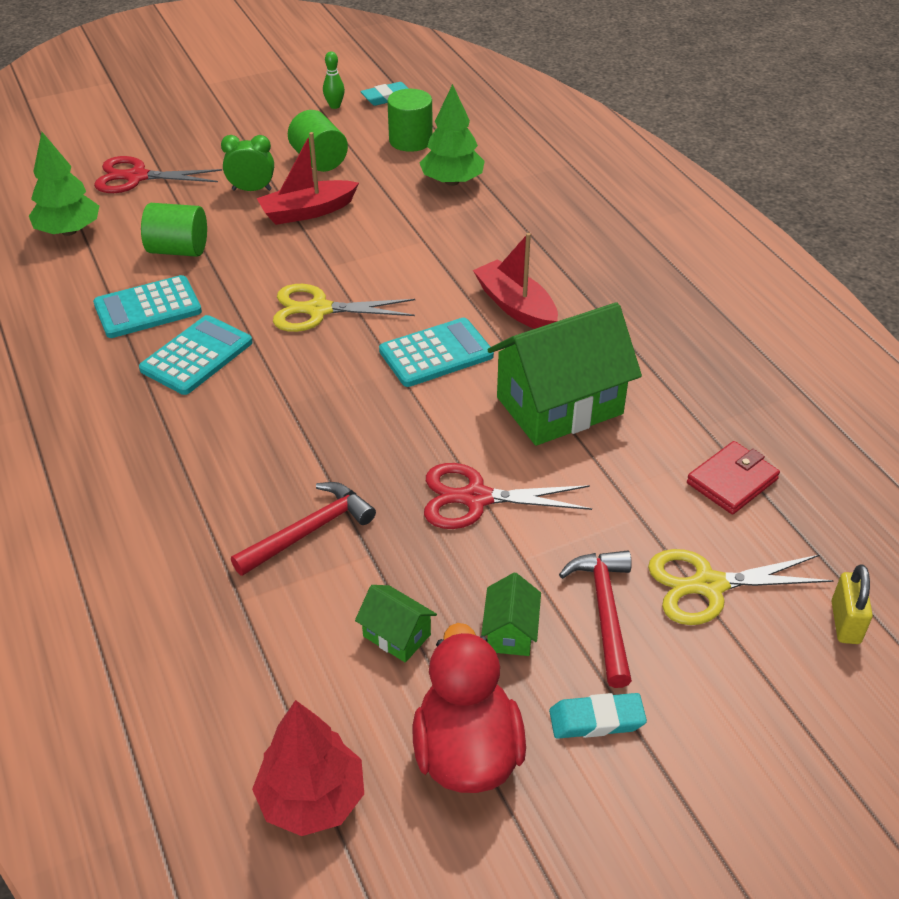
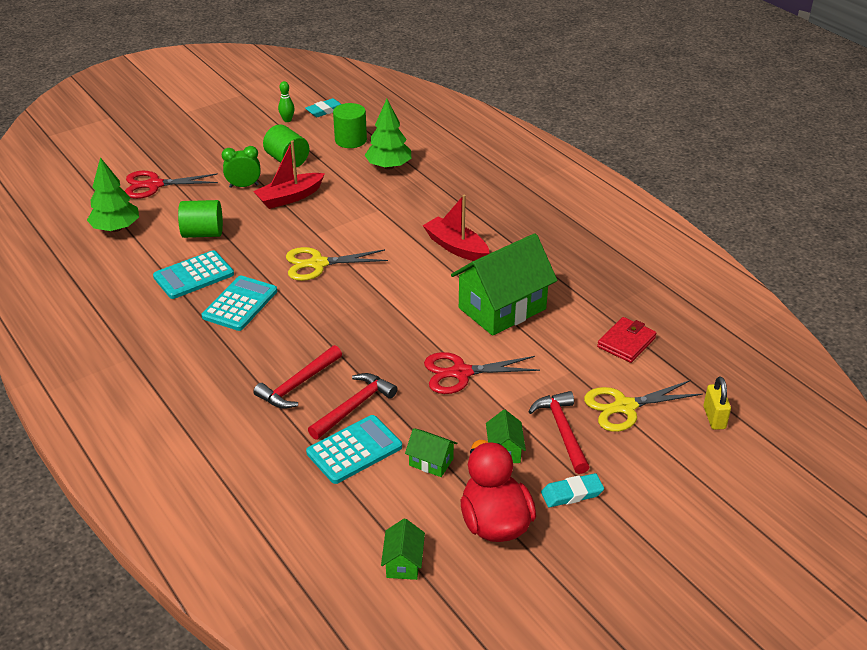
camera: 10 degrees left, 5 degrees down
(240, 486) = (298, 385): none -> red hammer
(312, 799) = (403, 563): red tree -> green house
(436, 353) = (409, 284): turquoise calculator -> turquoise calculator (354, 450)

